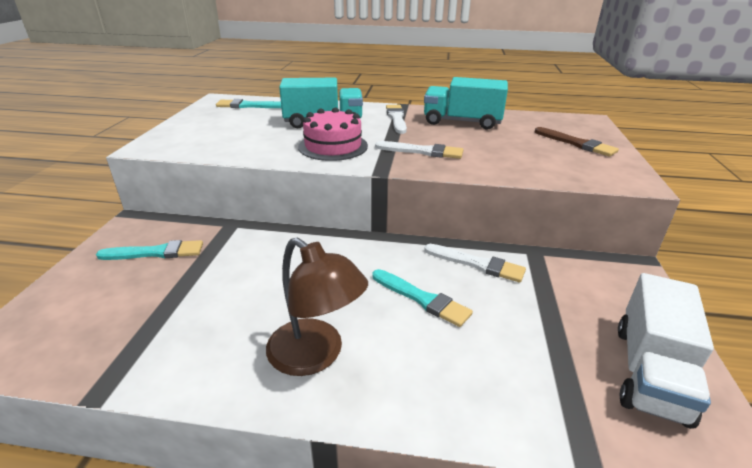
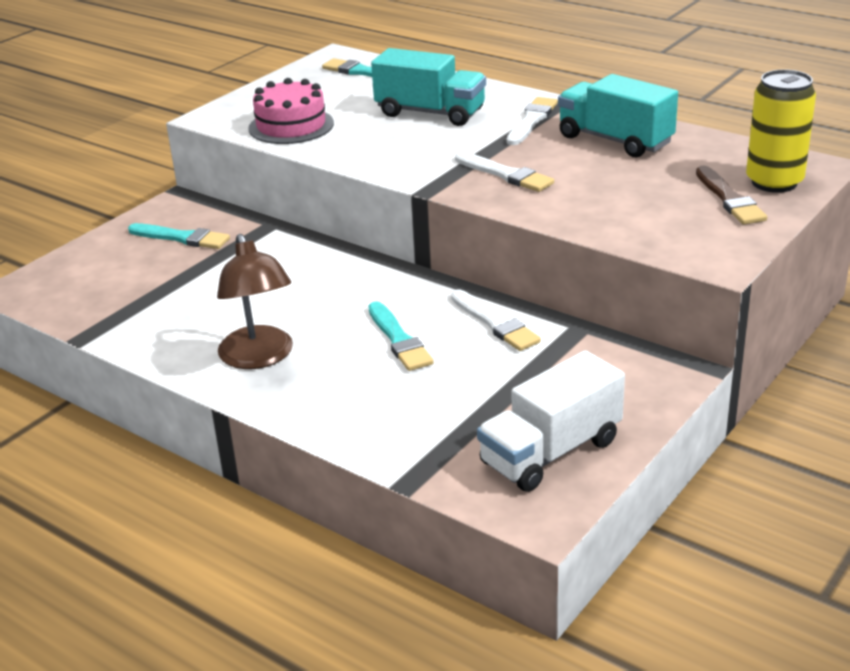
camera: 30 degrees right, 0 degrees up
(333, 146) = (407, 149): pink cake -> pink cake (291, 126)
(583, 131) = (774, 182): none -> yellow can

